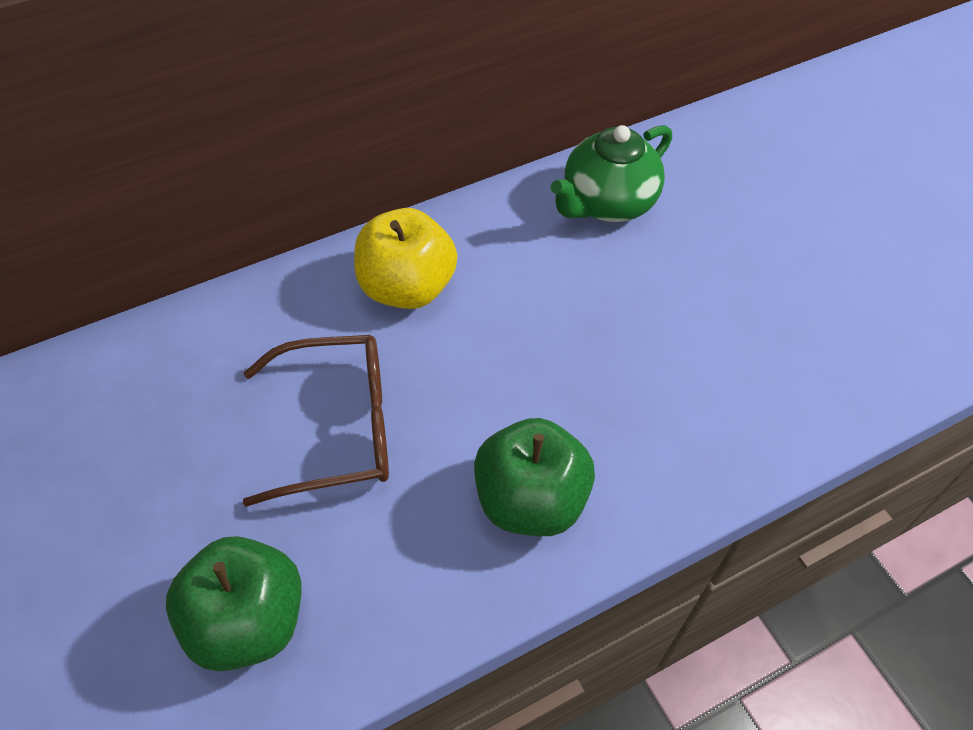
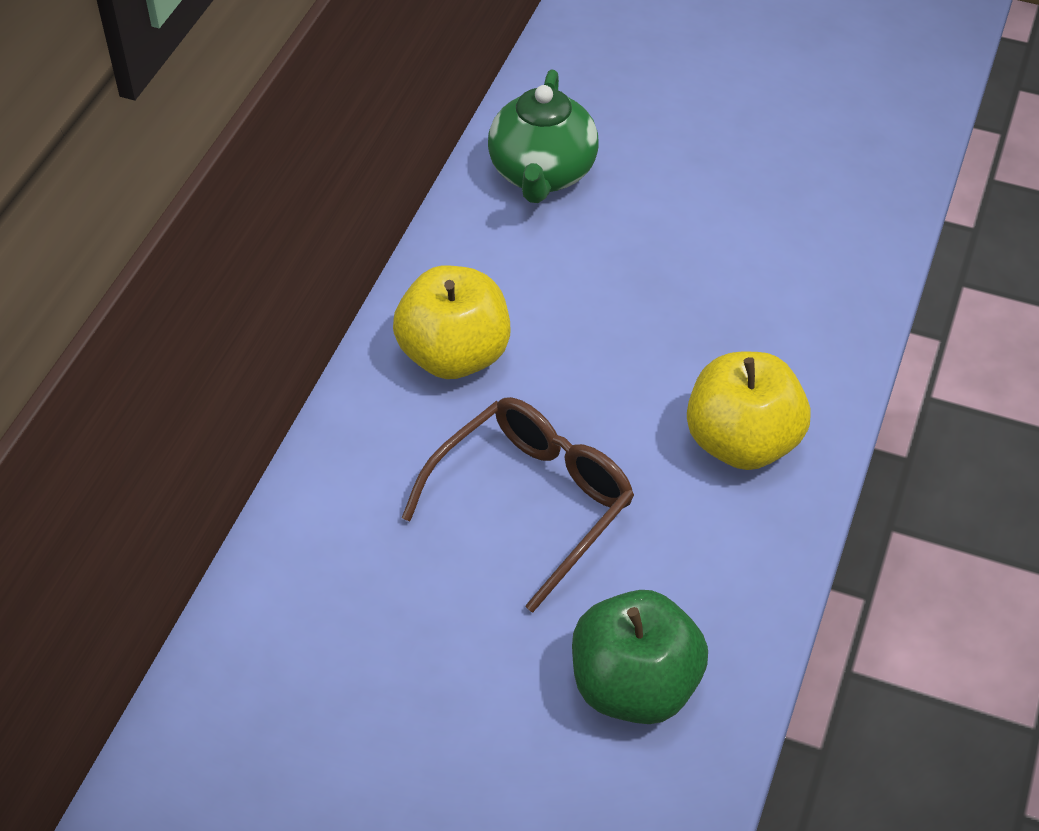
camera: 40 degrees left, 5 degrees down
(530, 500) = (742, 442): green apple -> yellow apple

